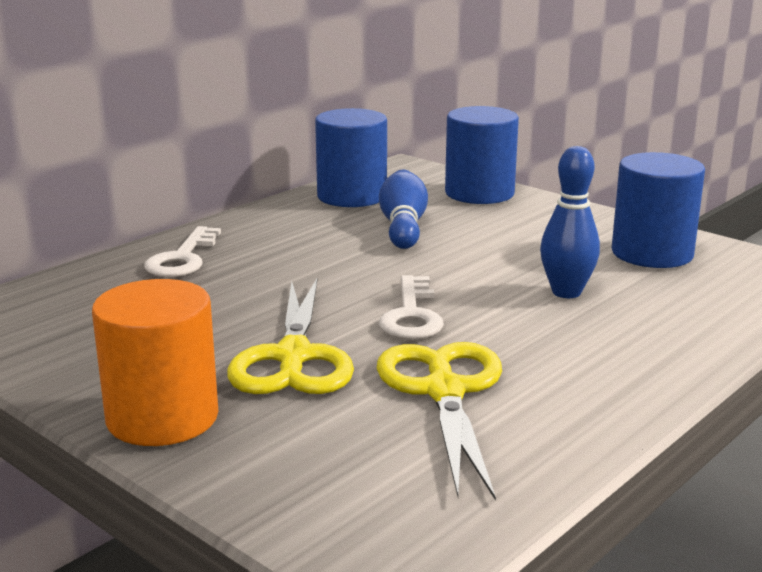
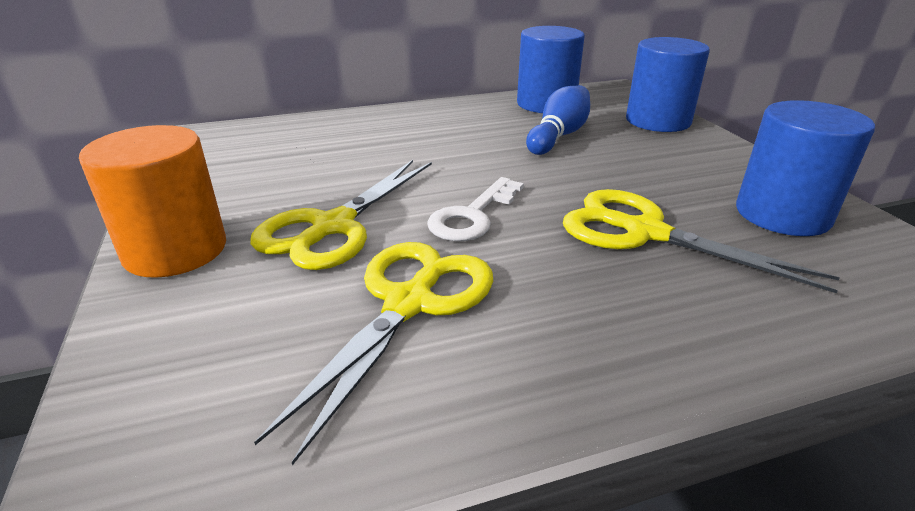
camera: 30 degrees right, 10 degrees up
(183, 258) = (366, 126): white key -> none
(566, 292) = (644, 232): blue bowling pin -> yellow scissors

